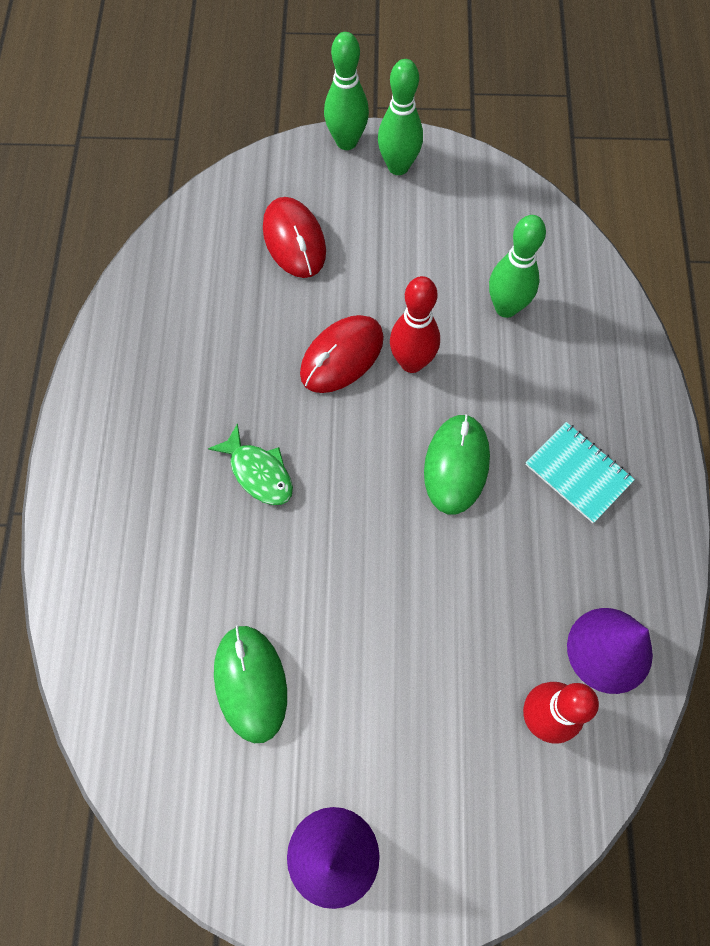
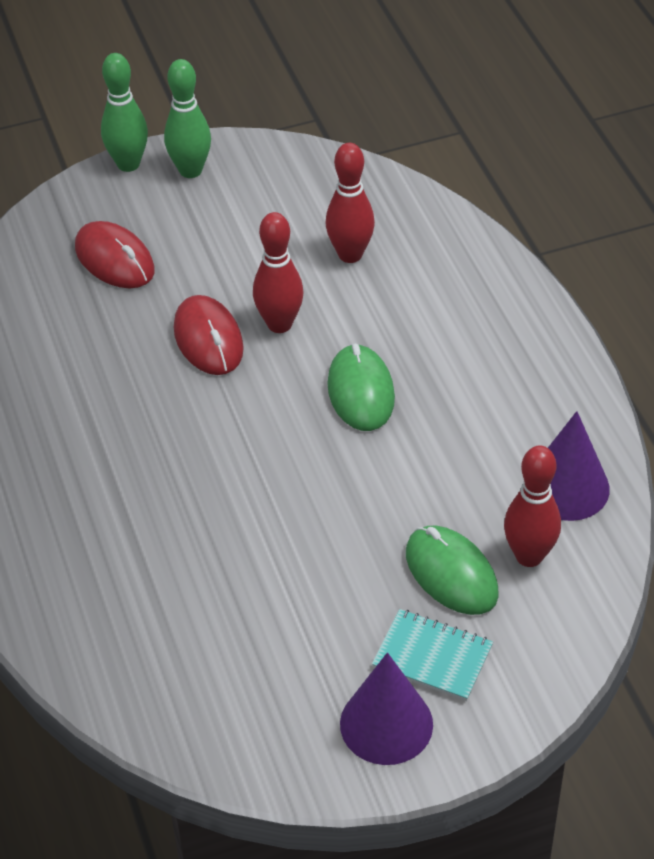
camera: 20 degrees left, 20 degrees down
(250, 683) = (244, 621): green mouse -> green mouse (451, 573)
(258, 472) = (171, 456): green fish -> none
(342, 356) = (208, 339): red mouse -> red mouse turned 45 degrees counterclockwise
(506, 307) = (350, 254): green bowling pin -> red bowling pin
(578, 473) = (477, 363): turquoise notebook -> turquoise notebook (432, 657)

